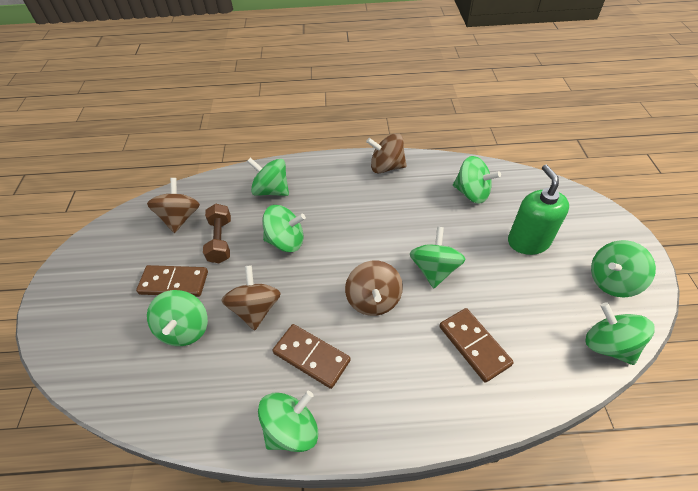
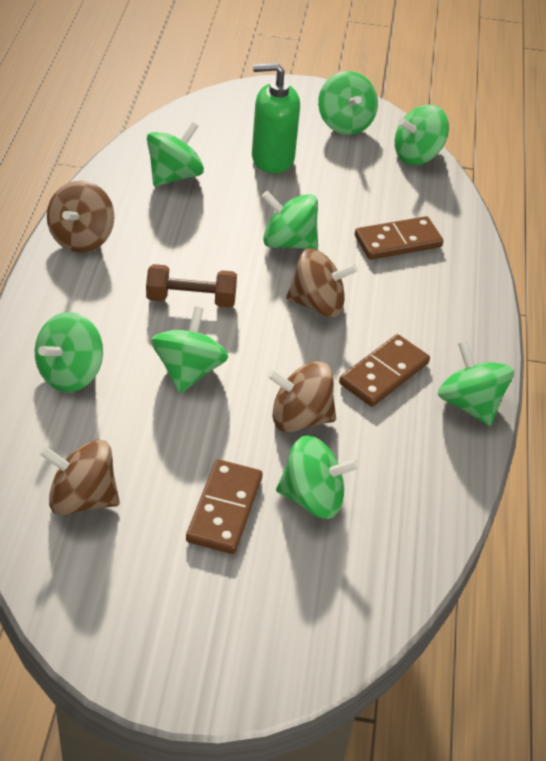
camera: 85 degrees left, 5 degrees down
(220, 240) = (158, 447): brown dumbbell -> brown dumbbell (191, 299)

